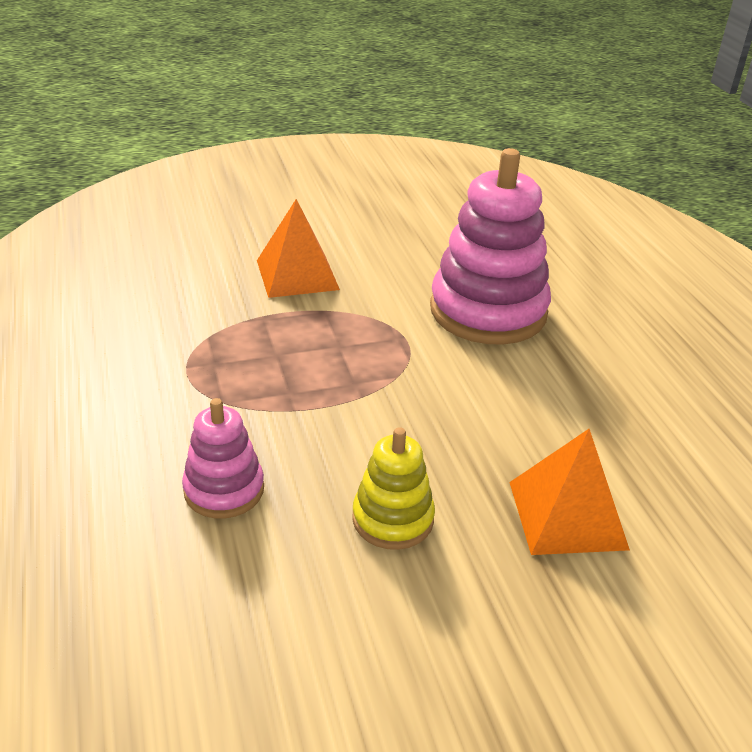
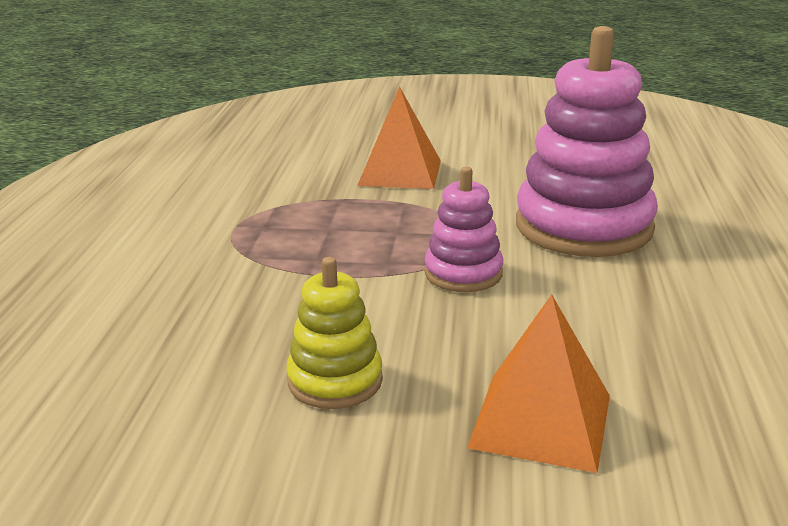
camera: 25 degrees right, 10 degrees down
(224, 490) = (188, 322): pink stacking toy -> pink stacking toy (463, 273)

